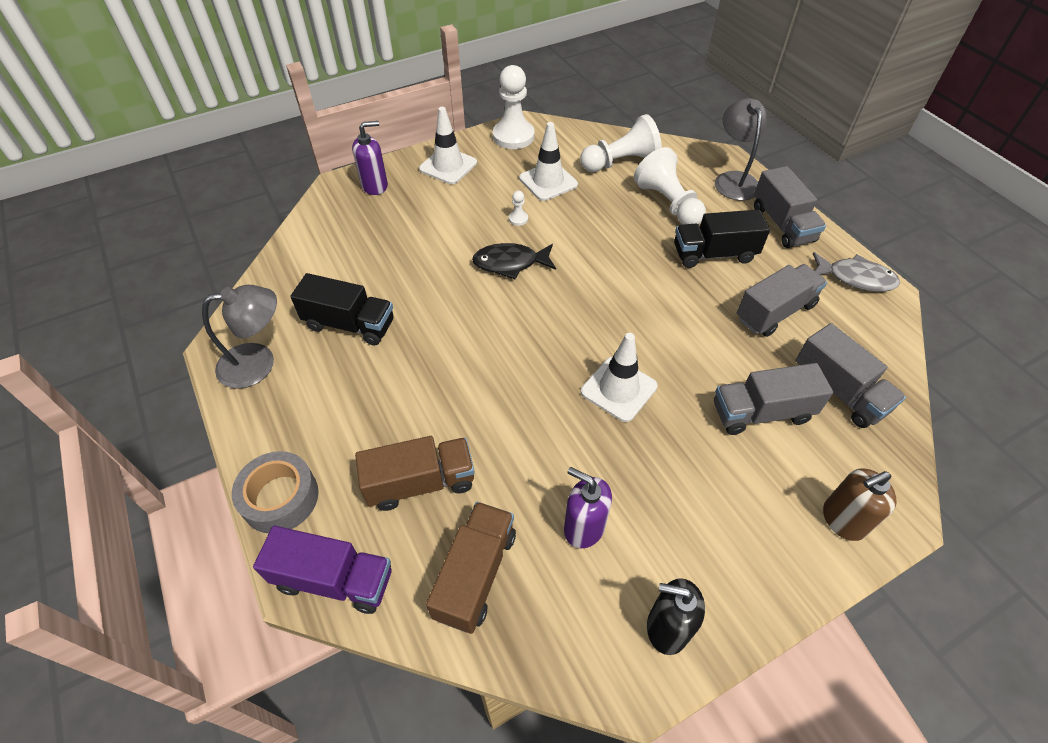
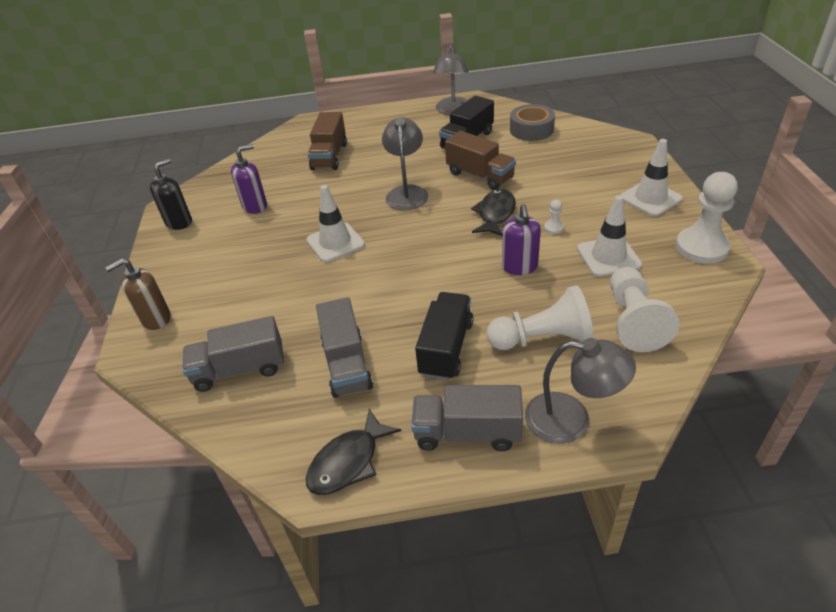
camera: 115 degrees right, 10 degrees down
(280, 498) = (355, 117): grey tape -> grey tape (531, 129)
(334, 579) = (299, 130): purple truck -> none
(375, 186) = (627, 158): purple soap dispenser -> purple soap dispenser (519, 267)
(475, 574) = (264, 167): brown truck -> brown truck (480, 175)
(492, 352) = (407, 192): none -> grey lamp
(761, 413) = (260, 310): grey truck -> none
(843, 520) = (156, 319): brown soap dispenser -> brown soap dispenser turned 120 degrees counterclockwise
(855, 278) = (348, 462): grey fish -> black fish

